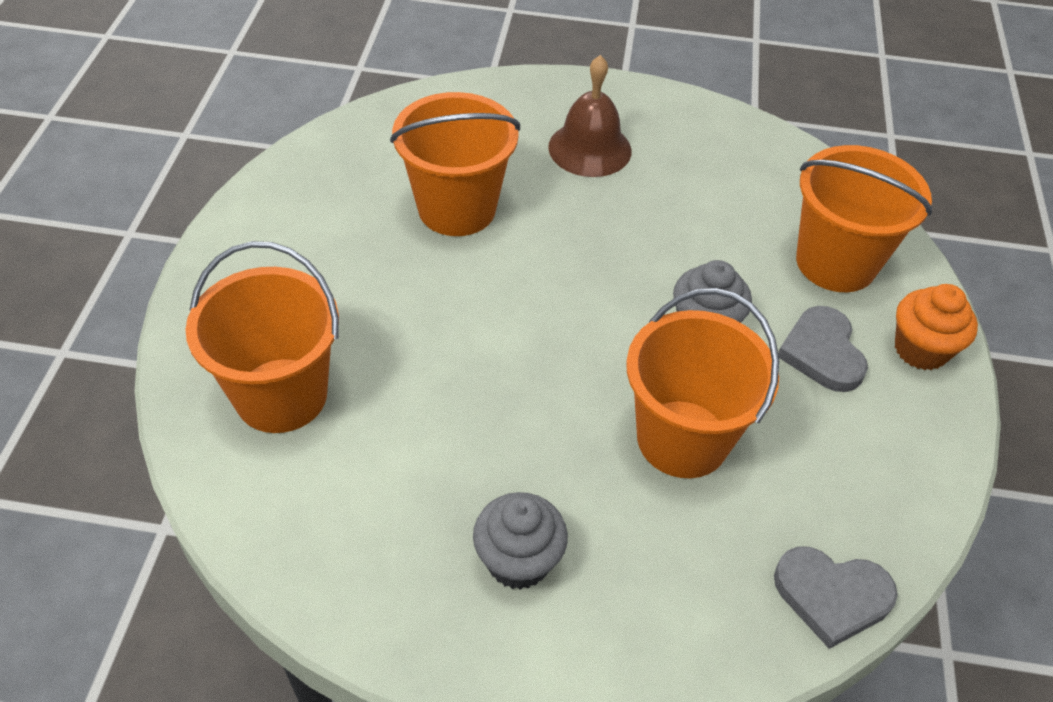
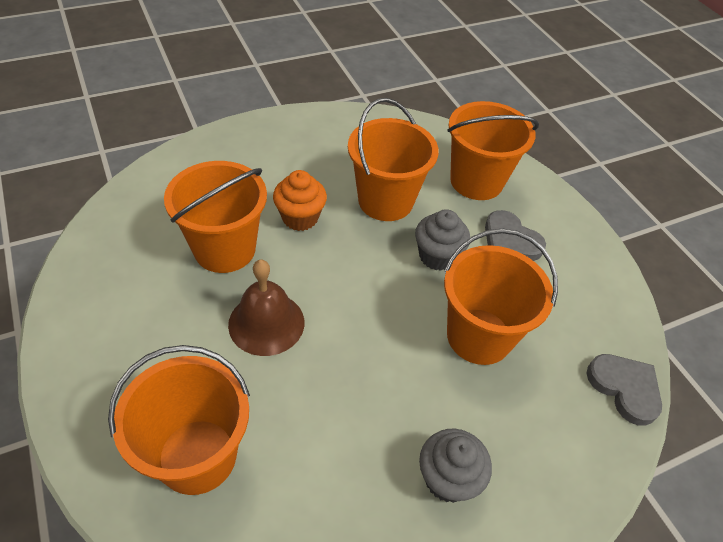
camera: 35 degrees left, 0 degrees up
(590, 148) = (283, 169): brown bell -> brown bell (266, 323)
(689, 235) = (385, 201): none -> orange bucket
(832, 596) = (625, 388): grey heart -> grey heart turned 105 degrees counterclockwise
(920, 349) = (555, 213): orange cupcake -> orange cupcake (300, 218)

